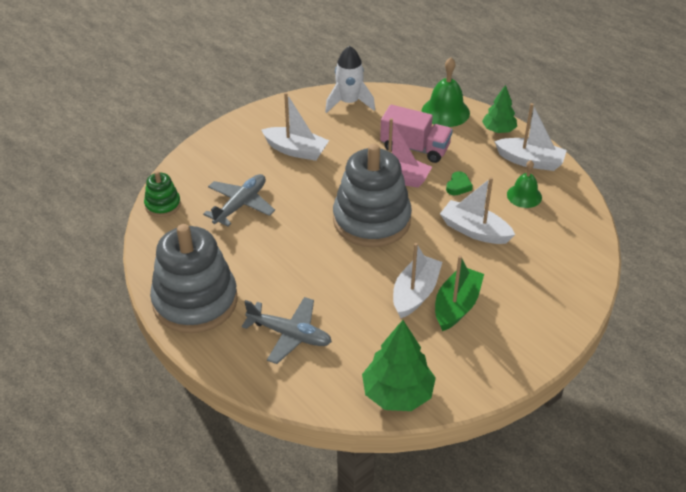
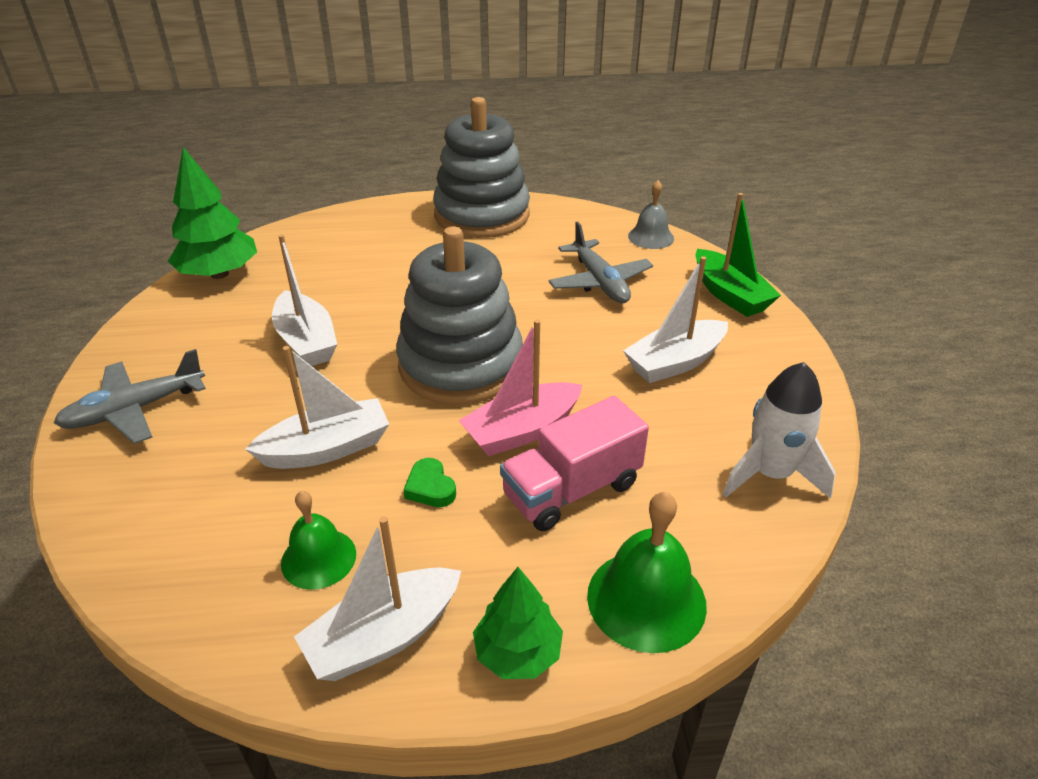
camera: 125 degrees right, 5 degrees down
(163, 205) = (651, 237): green stacking toy -> grey bell
(290, 335) = (371, 246): grey plane -> grey plane (134, 410)
(456, 305) = (246, 362): green boat -> green boat (730, 295)

